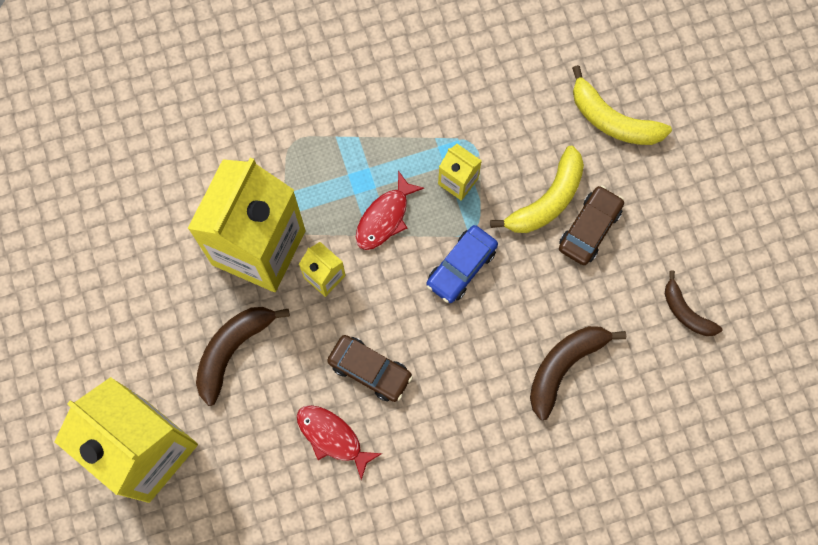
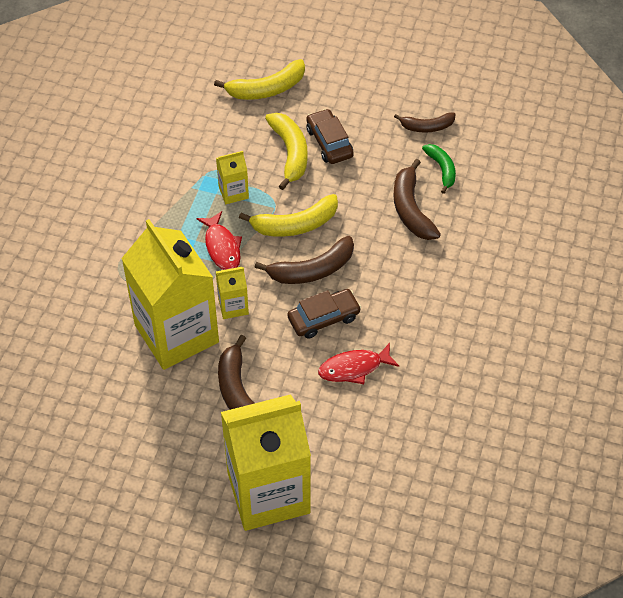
camera: 55 degrees left, 20 degrees down
(418, 320) = (312, 270): none -> brown banana
(461, 267) = (295, 225): blue car -> yellow banana
(640, 364) = (442, 169): none -> green banana

